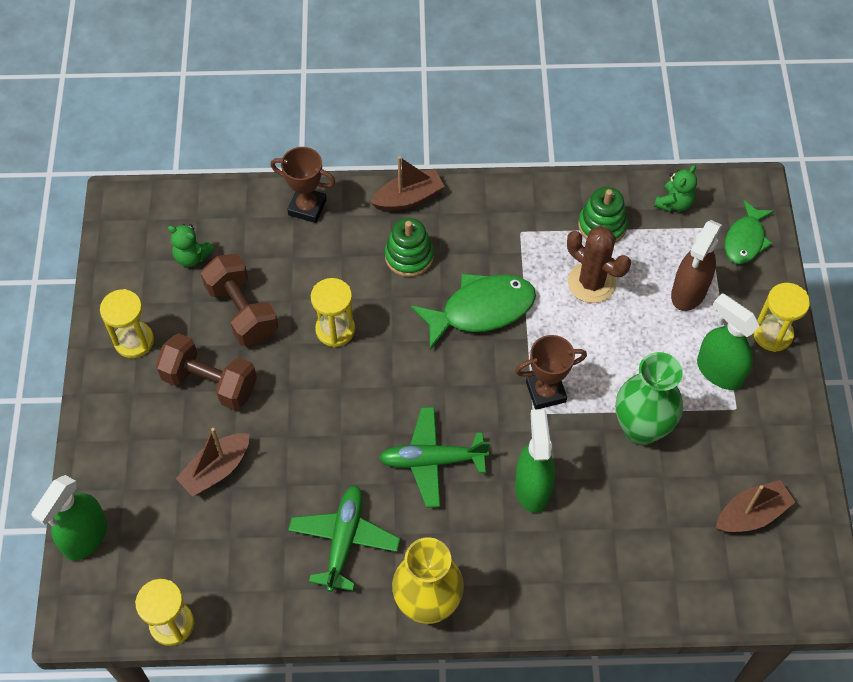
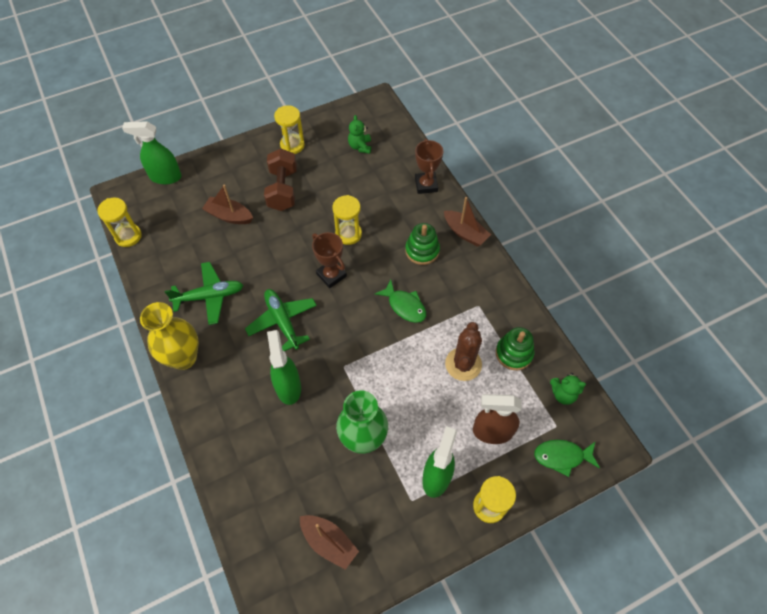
camera: 65 degrees right, 0 degrees up
(242, 311) = (337, 184): brown dumbbell -> none
(481, 310) = (404, 306): green fish -> green fish, size x0.64
(532, 487) = (288, 387): green spray bottle -> green spray bottle turned 75 degrees counterclockwise
(546, 392) = (363, 368): brown trophy -> brown trophy (331, 275)

